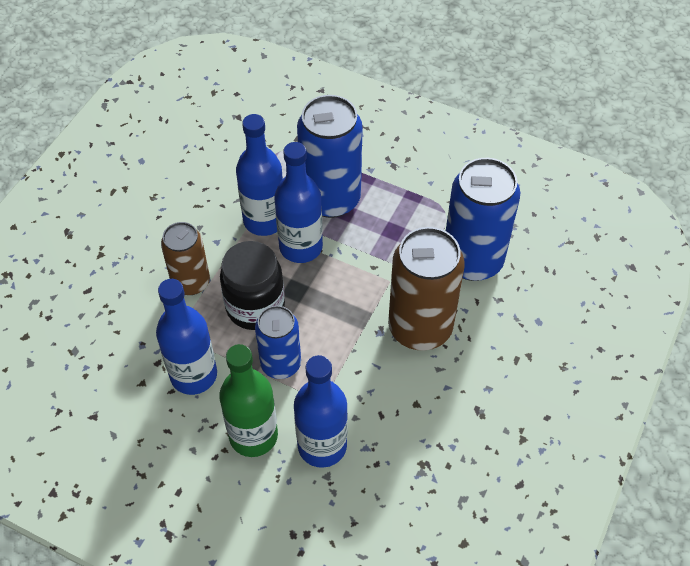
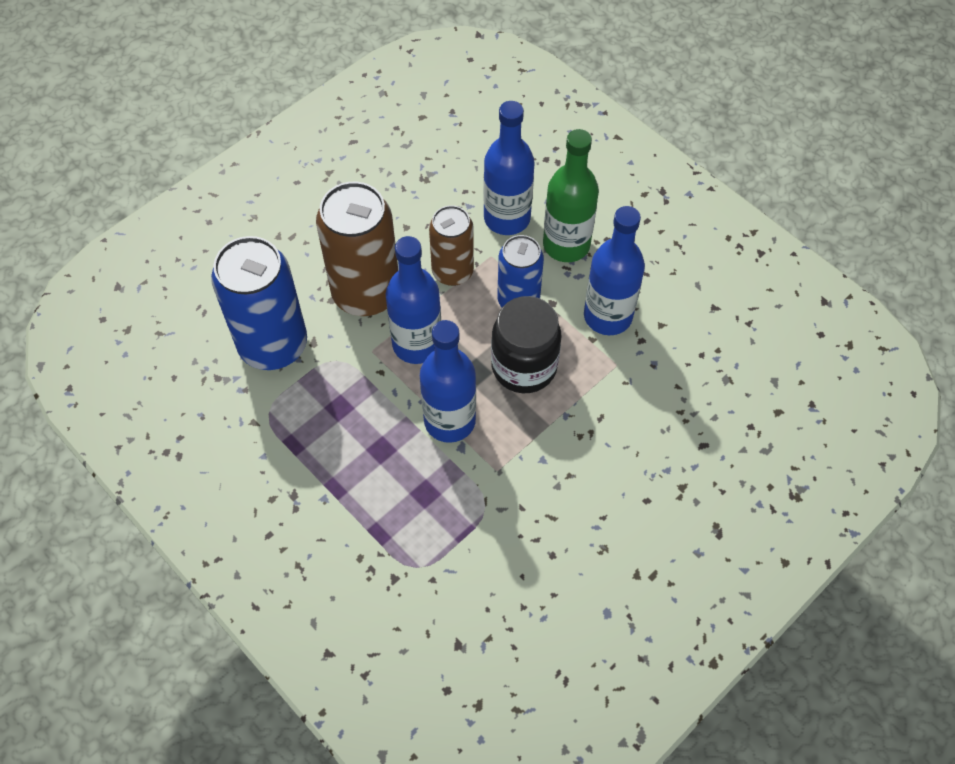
camera: 160 degrees left, 5 degrees up
(191, 282) = (585, 417): brown can -> brown can (452, 272)
(264, 220) = (478, 469): blue bottle -> blue bottle (417, 344)
(331, 199) = (390, 472): blue can -> none

